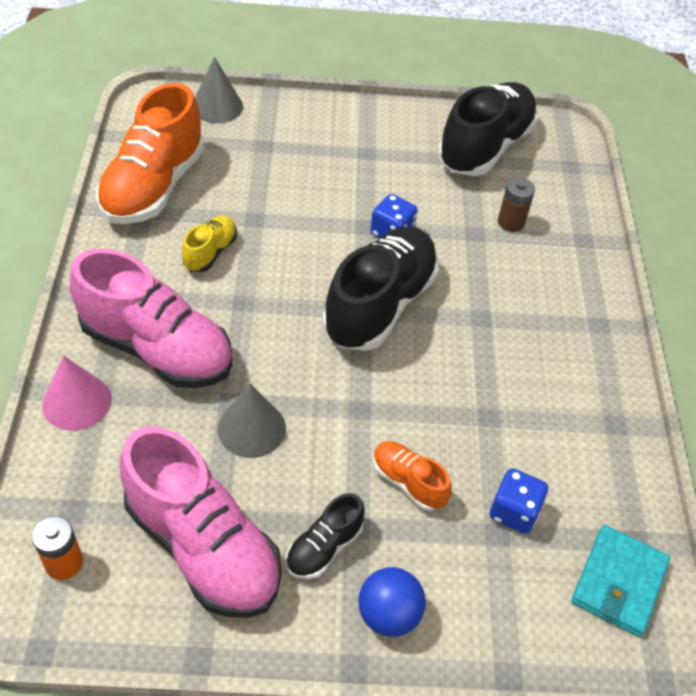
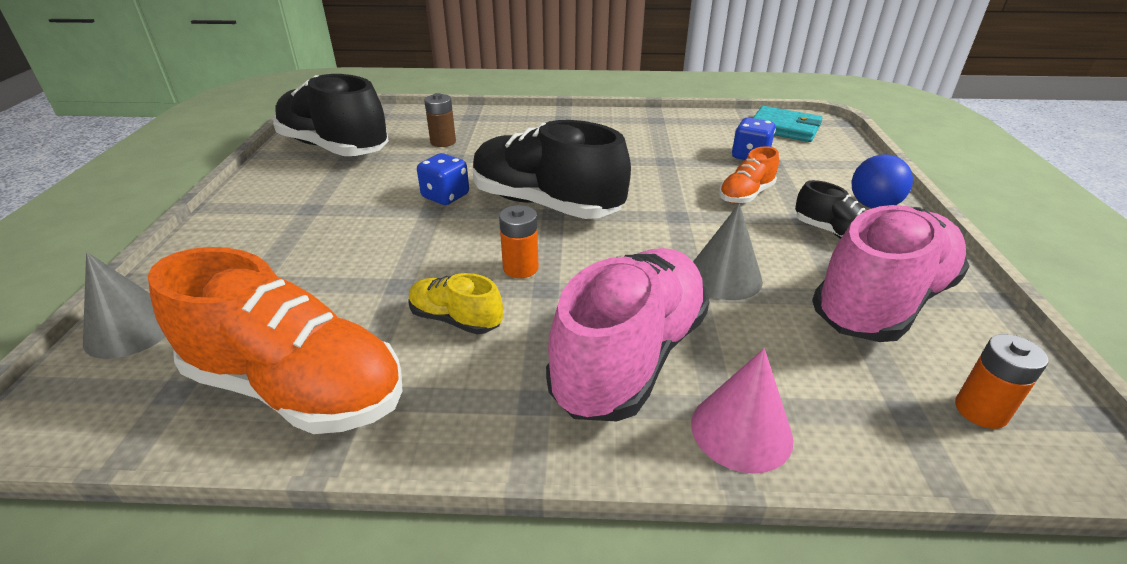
camera: 85 degrees left, 15 degrees down
(273, 287) = (520, 268): none -> orange battery

